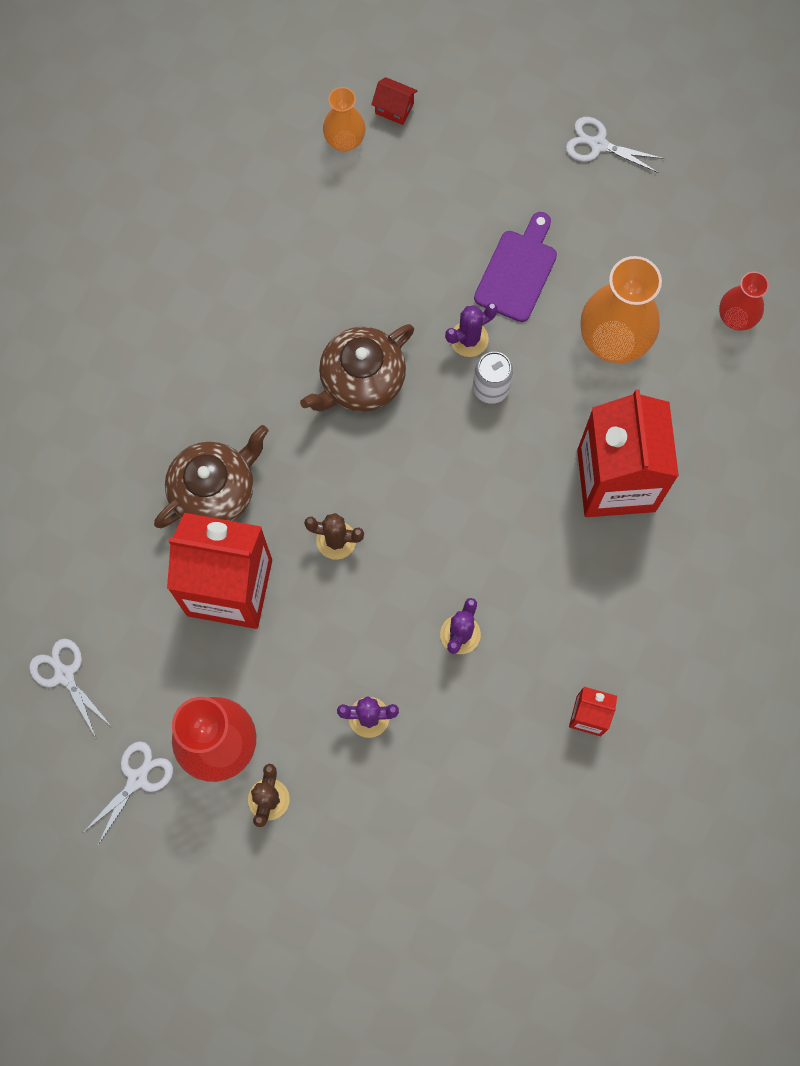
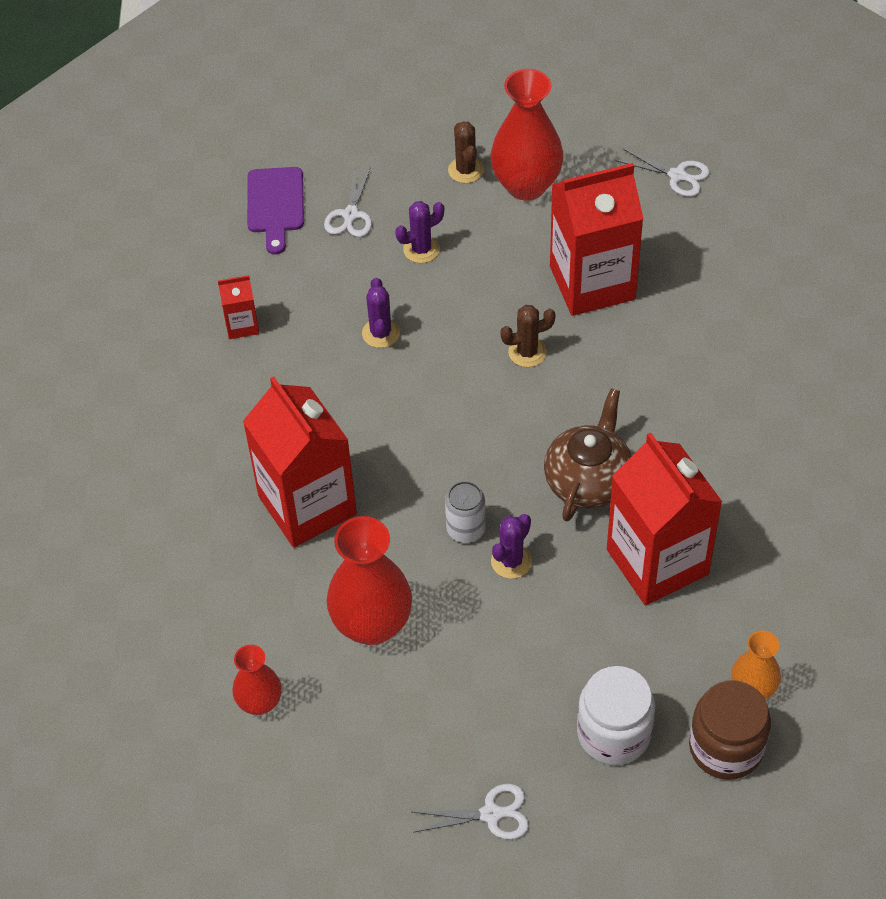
camera: 155 degrees right, 20 degrees down
(137, 779) = (573, 141): white scissors -> white scissors (350, 215)
(214, 491) = (654, 341): brown teapot -> none
(350, 278) = (657, 562): none -> red carton
(394, 108) = (726, 747): red house -> brown jar
(471, 159) = (614, 733): none -> white jar
(517, 271) = (501, 644): purple cutting board -> purple cutting board (275, 205)
(613, 340) = (372, 624): orange vase -> red vase

